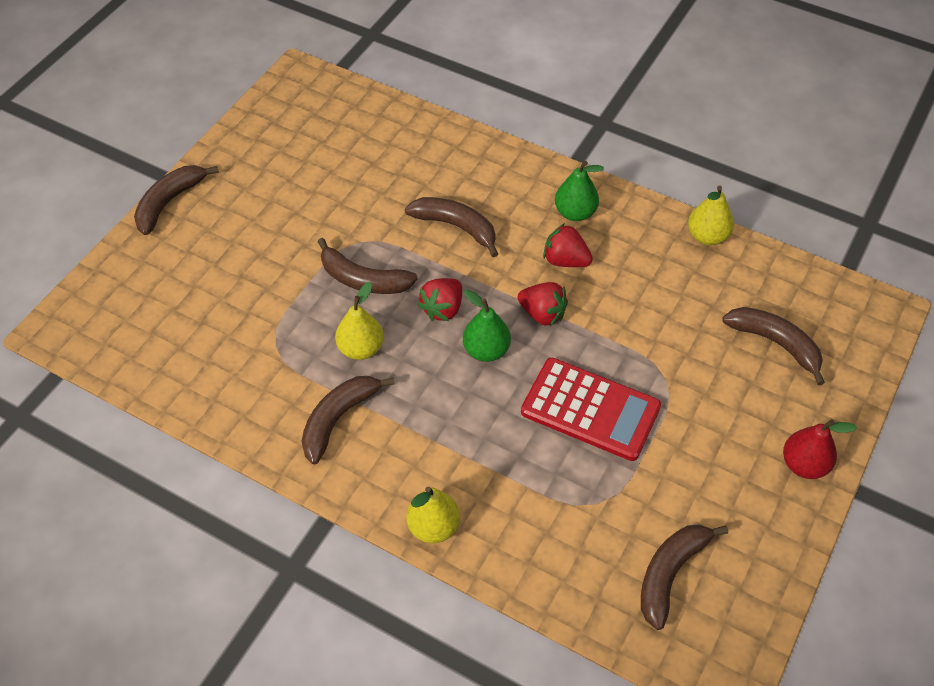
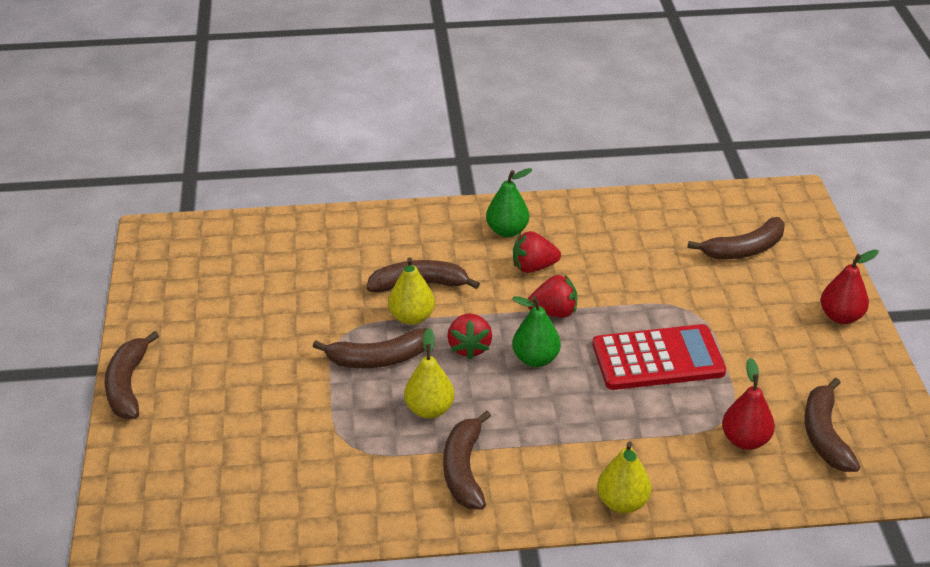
camera: 35 degrees left, 15 degrees down
(592, 534) = (745, 440): none -> red pear
(707, 236) = (624, 202): yellow pear -> yellow pear (412, 317)
(775, 343) = (744, 249): brown banana -> brown banana turned 150 degrees clockwise

